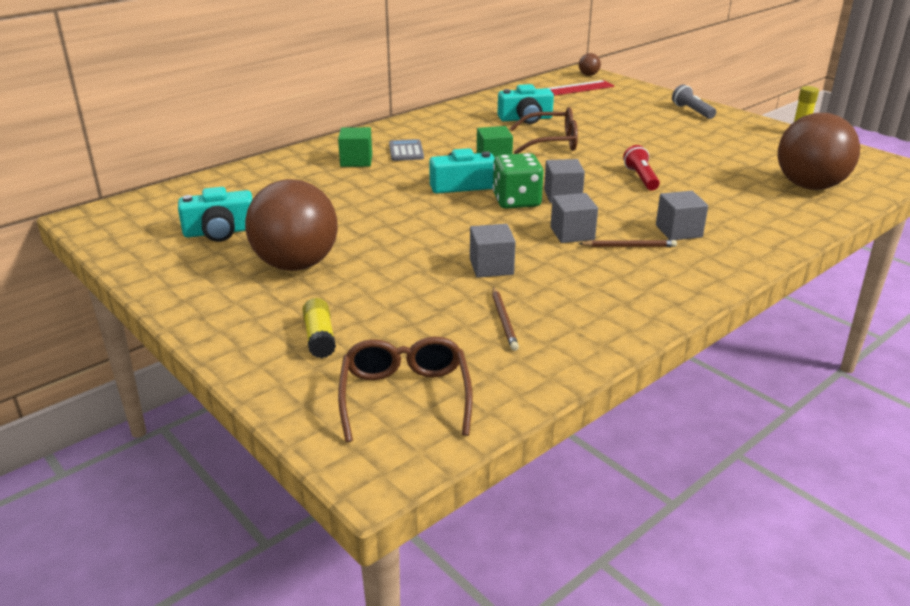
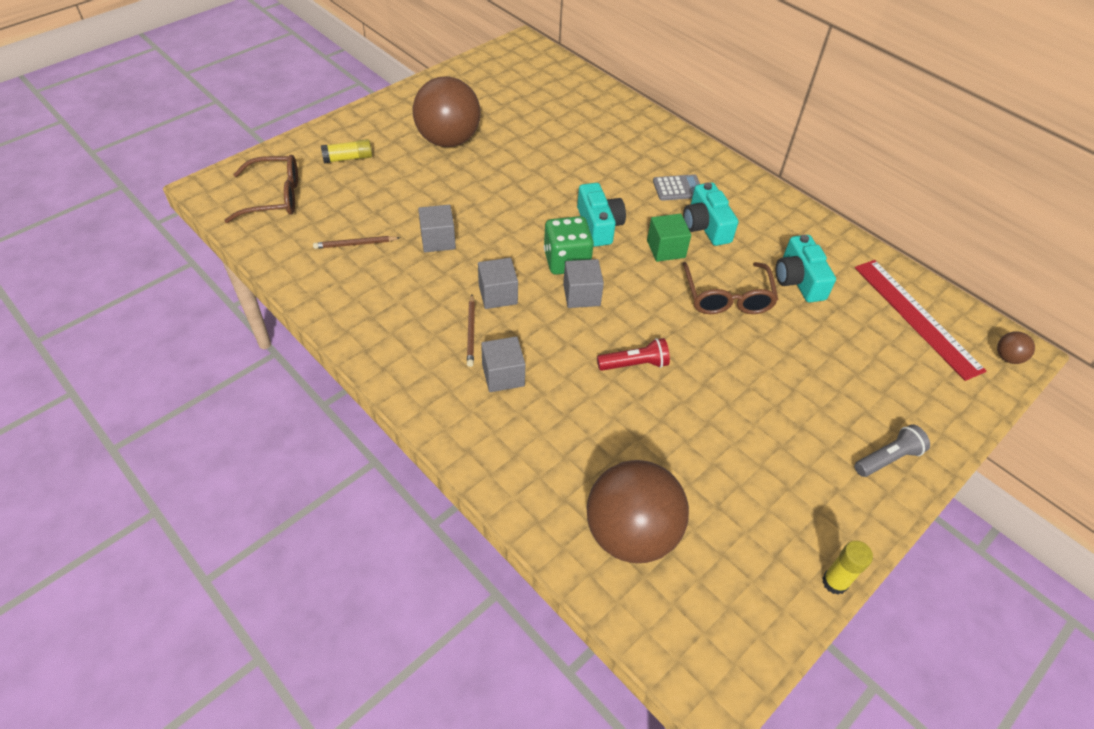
camera: 85 degrees right, 20 degrees up
(220, 232) = (501, 101): turquoise camera -> turquoise camera (706, 226)
(356, 161) = (647, 158): green cube -> none

